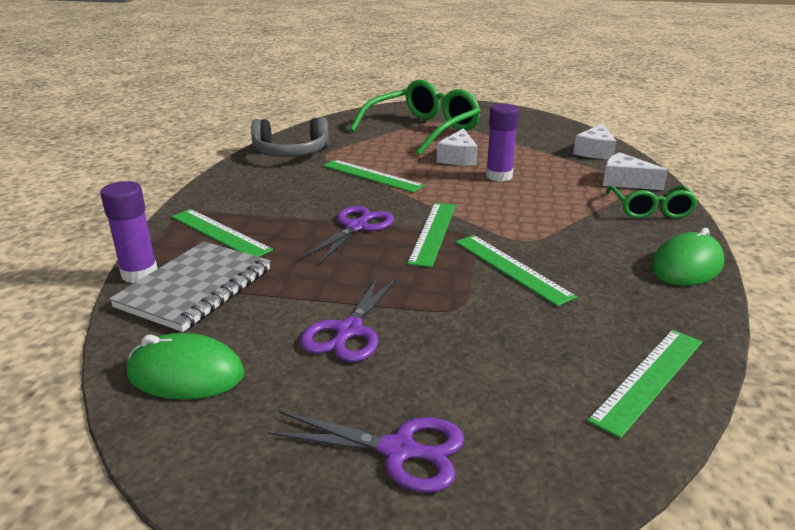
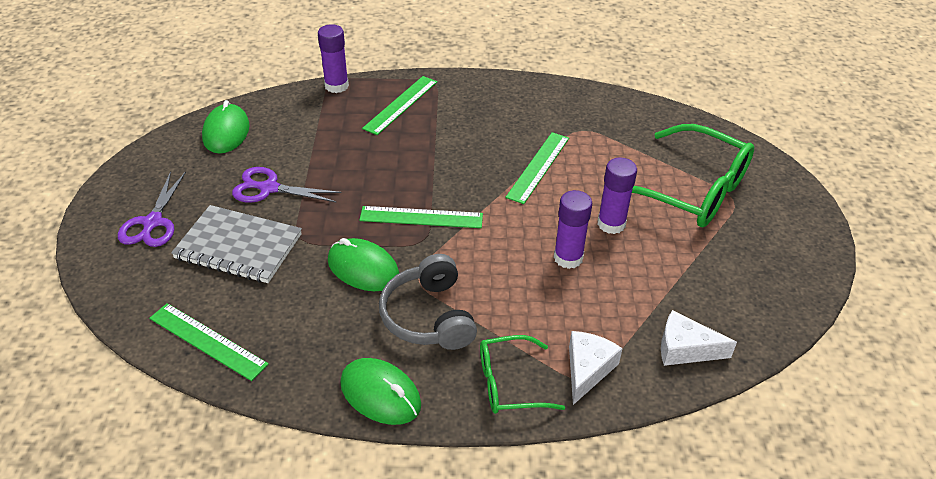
camera: 80 degrees right, 15 degrees up
(195, 288) = (319, 113): grey notebook -> grey notebook (238, 247)
(291, 153) = (578, 108): grey headphones -> grey headphones (429, 316)
(356, 227) = (423, 172): purple scissors -> none
(458, 158) = (611, 224): white cheese -> purple glue stick
(512, 268) = (363, 268): green ruler -> green mouse

